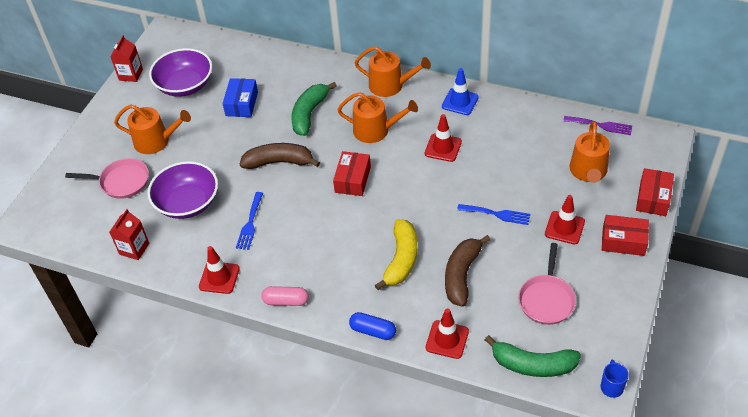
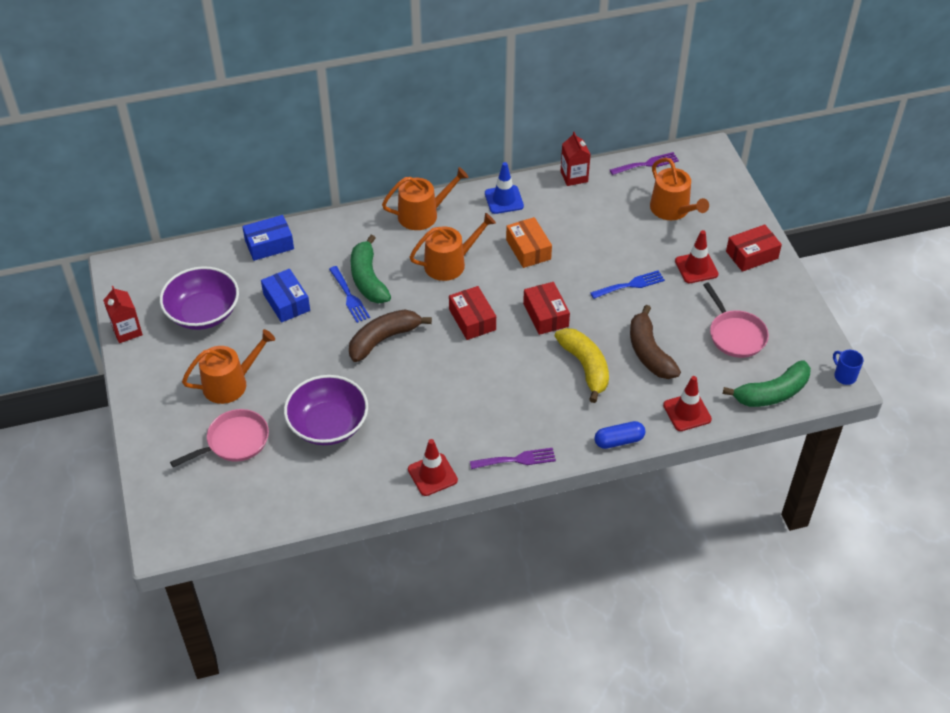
camera: 40 degrees left, 0 degrees up
(134, 249) = (317, 496): red carton -> red carton (574, 176)
(250, 224) = (412, 410): blue fork -> blue fork (349, 297)
(268, 59) = (269, 244): none -> blue box
(286, 301) = (517, 459): pink capsule -> purple fork
(443, 148) = (528, 249): red traffic cone -> orange box
(653, 198) = (743, 207): red box -> red box (546, 315)

